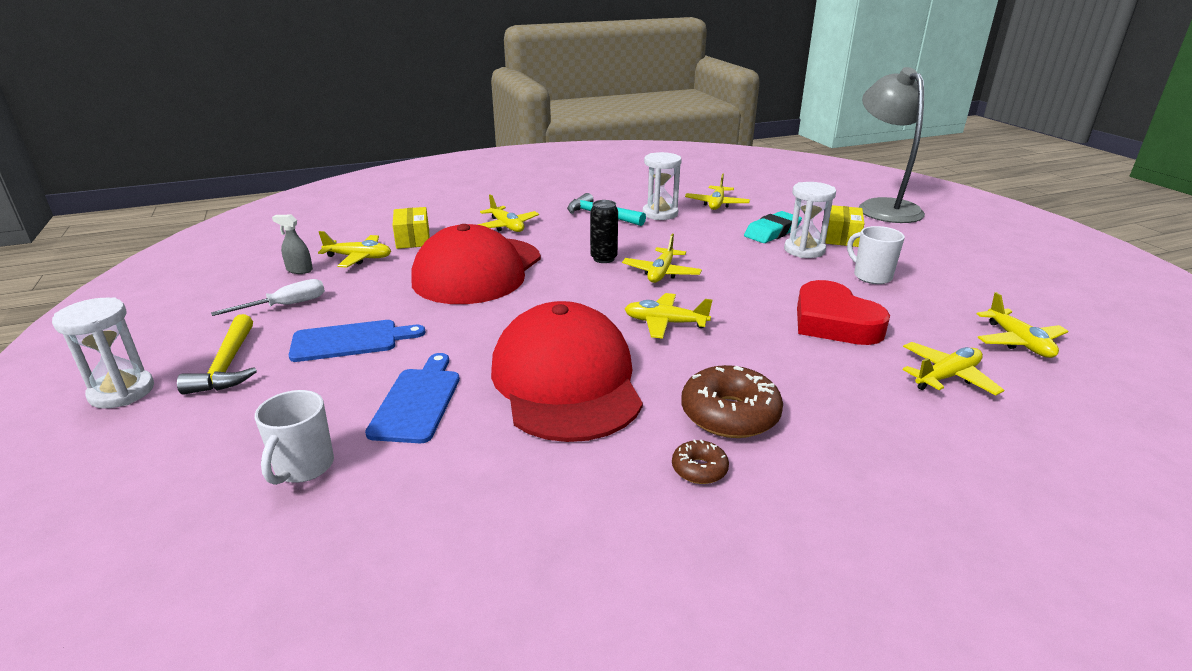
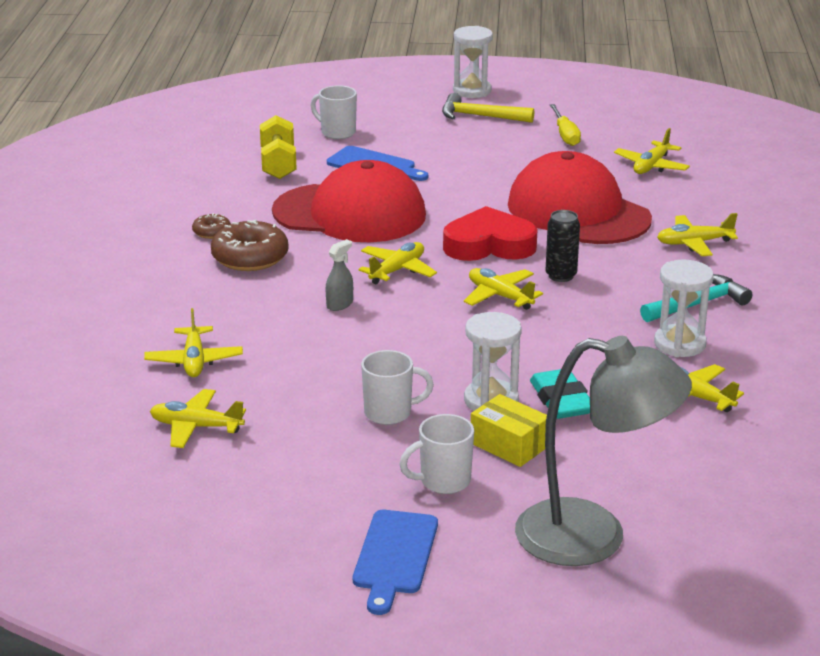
camera: 115 degrees right, 0 degrees up
(286, 305) = (565, 135): white screwdriver -> yellow screwdriver
(299, 270) = (638, 142): grey spray bottle -> grey spray bottle (339, 304)
(350, 341) = (482, 152): blue cutting board -> blue cutting board (395, 556)
(413, 239) = (687, 193): yellow box -> none
(447, 487) = (278, 164): none -> yellow dumbbell
(834, 322) = (322, 348): red heart -> red heart (489, 245)
(908, 246) = (443, 481): none -> white mug

